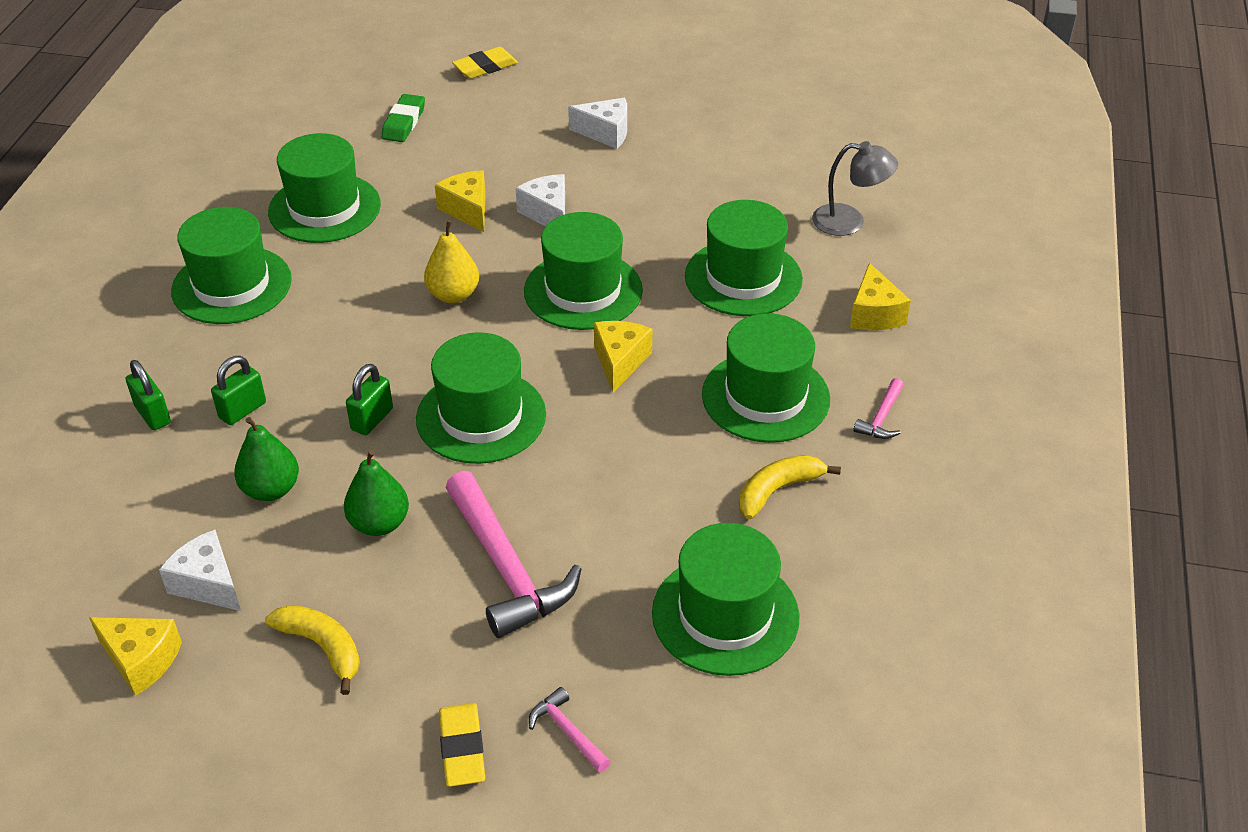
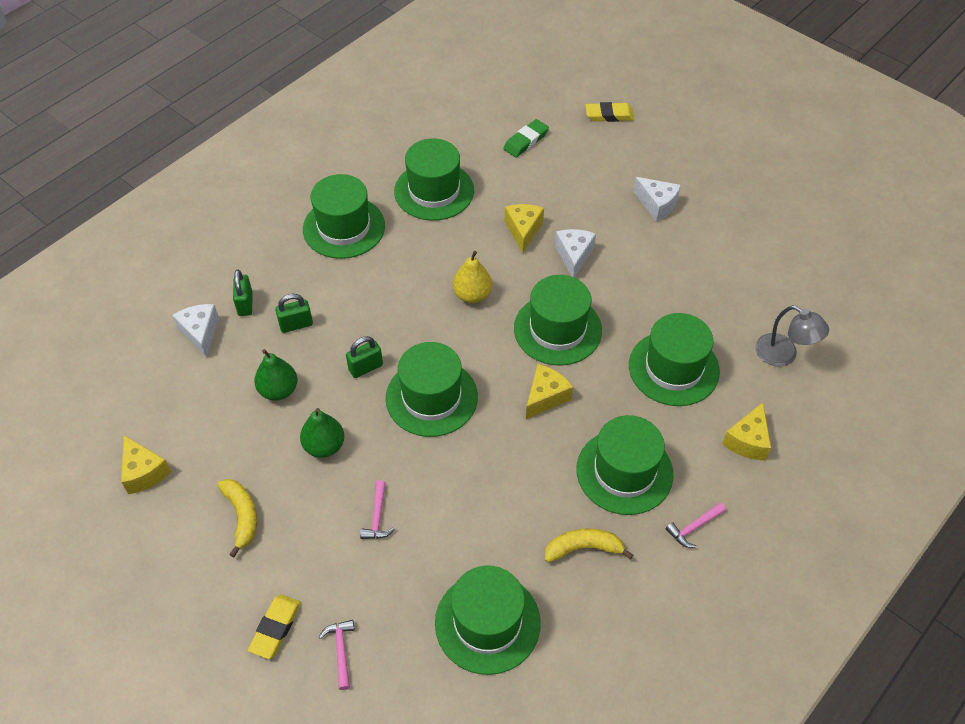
camera: 30 degrees right, 10 degrees up
(208, 584) = (207, 439): white cheese -> white cheese (200, 333)
(506, 568) = (377, 517): pink hammer -> pink hammer, size x0.46

